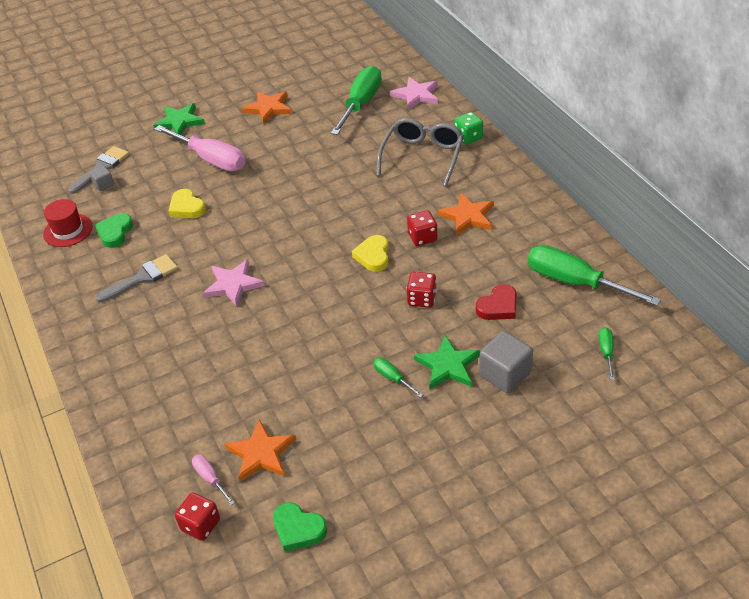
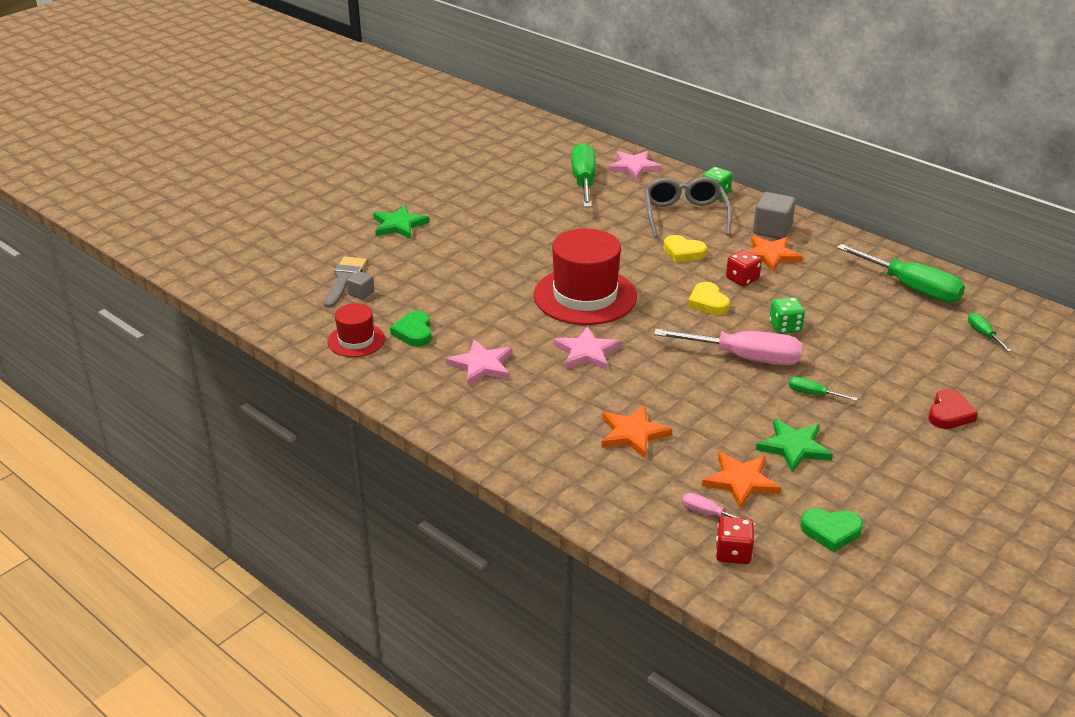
camera: 25 degrees left, 10 degrees down
(142, 278) = (482, 365): grey brush -> pink star
(187, 207) = (475, 297): yellow heart -> yellow heart (683, 252)
(211, 159) = (465, 252): pink screwdriver -> pink screwdriver (744, 358)
(268, 108) = (488, 199): orange star -> orange star (633, 434)
(274, 226) = (585, 296): none -> red hat
(422, 299) = (785, 327): red dice -> green dice
(448, 365) = (855, 373): green star -> green star (794, 447)
(498, 306) = (860, 319): red heart -> red heart (949, 414)
(505, 374) = (911, 369): grey cube -> grey cube (772, 230)
(575, 282) = (911, 288): green screwdriver -> green screwdriver turned 150 degrees counterclockwise

